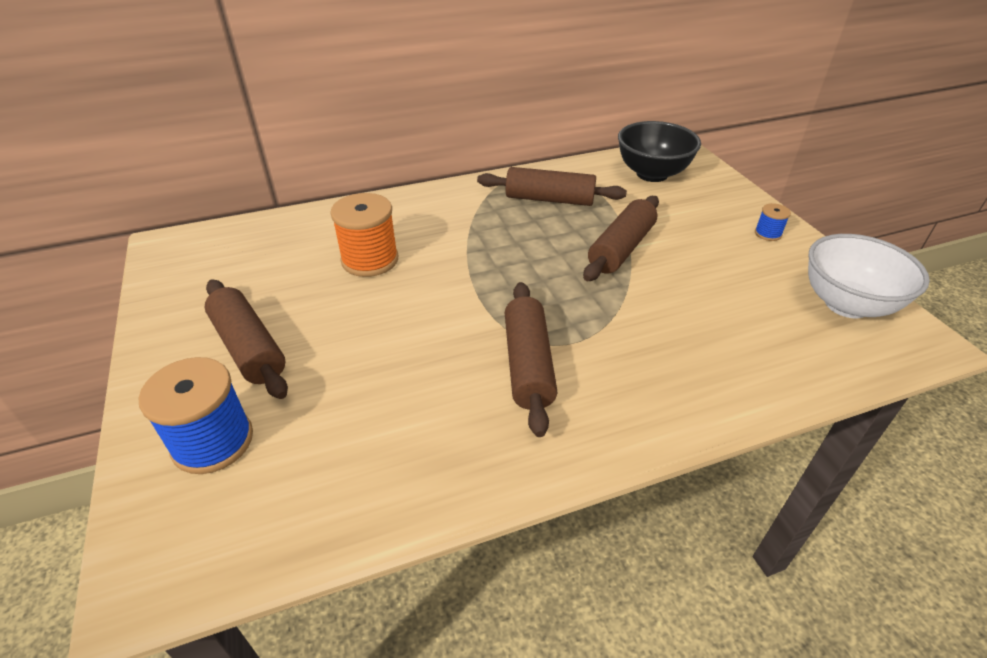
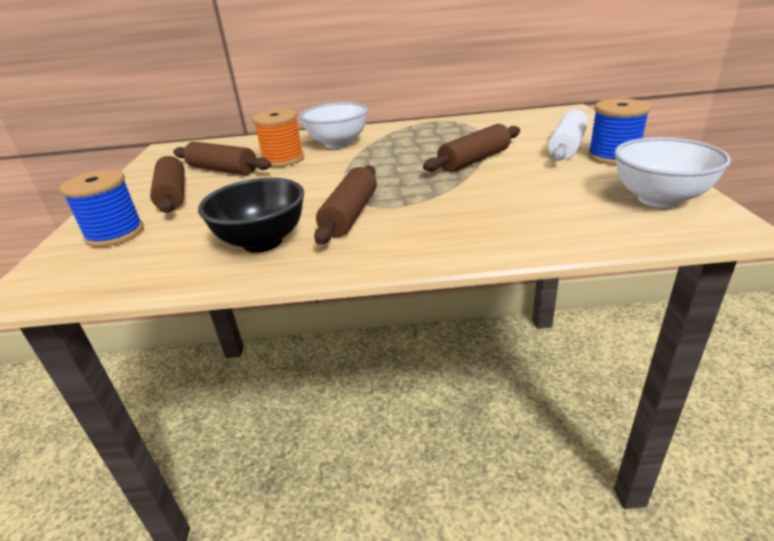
camera: 20 degrees right, 10 degrees down
(428, 223) = (338, 144): none -> white bowl
(549, 199) = (438, 134): brown rolling pin -> brown rolling pin (223, 170)
(652, 174) = (533, 123): black bowl -> black bowl (262, 242)
(711, 218) = (567, 146): none -> white rolling pin
(767, 234) = (613, 156): blue spool -> blue spool, size x2.06

